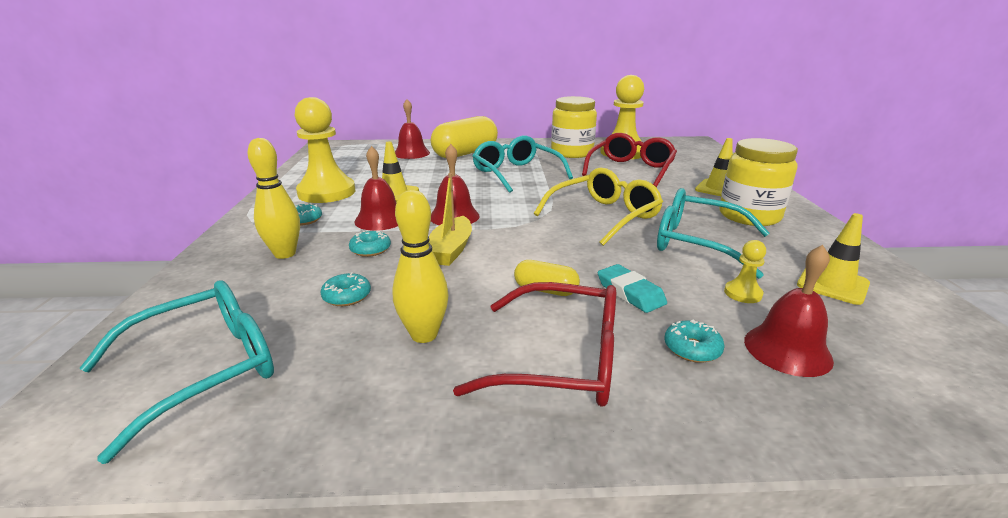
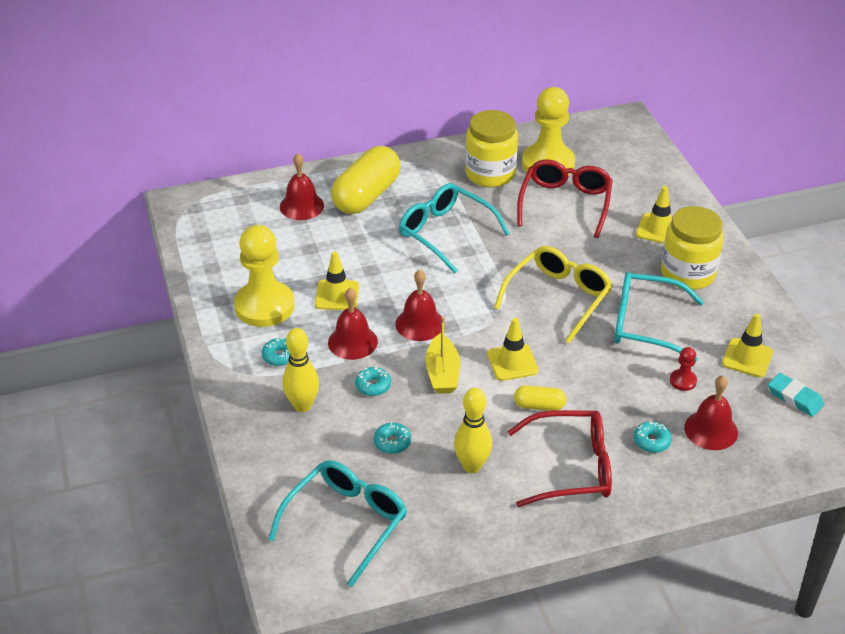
camera: 15 degrees left, 15 degrees up
(532, 252) = (512, 362): none -> yellow traffic cone
(630, 292) = (602, 396): turquoise eraser -> turquoise eraser (795, 398)
(742, 293) = (683, 381): yellow pawn -> red pawn

